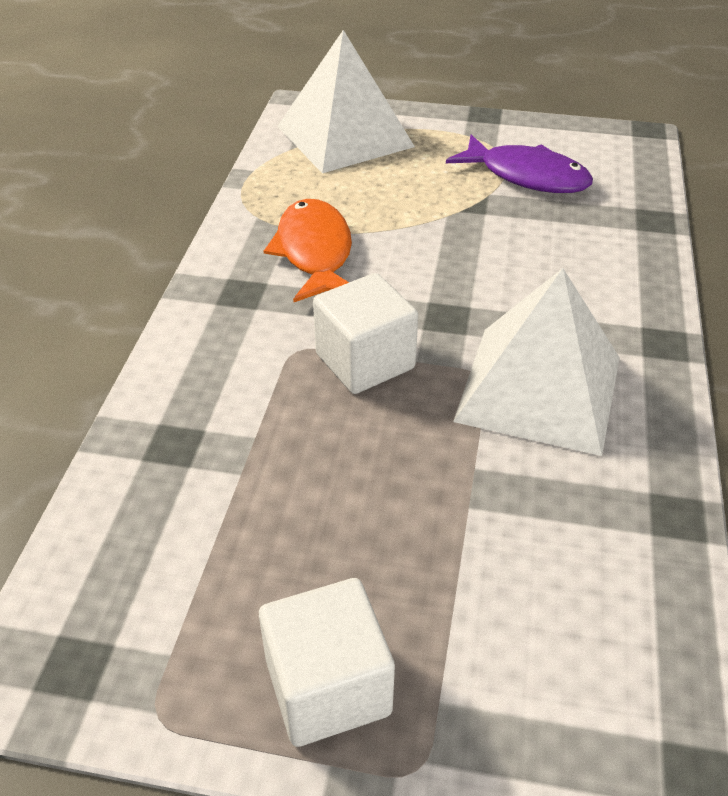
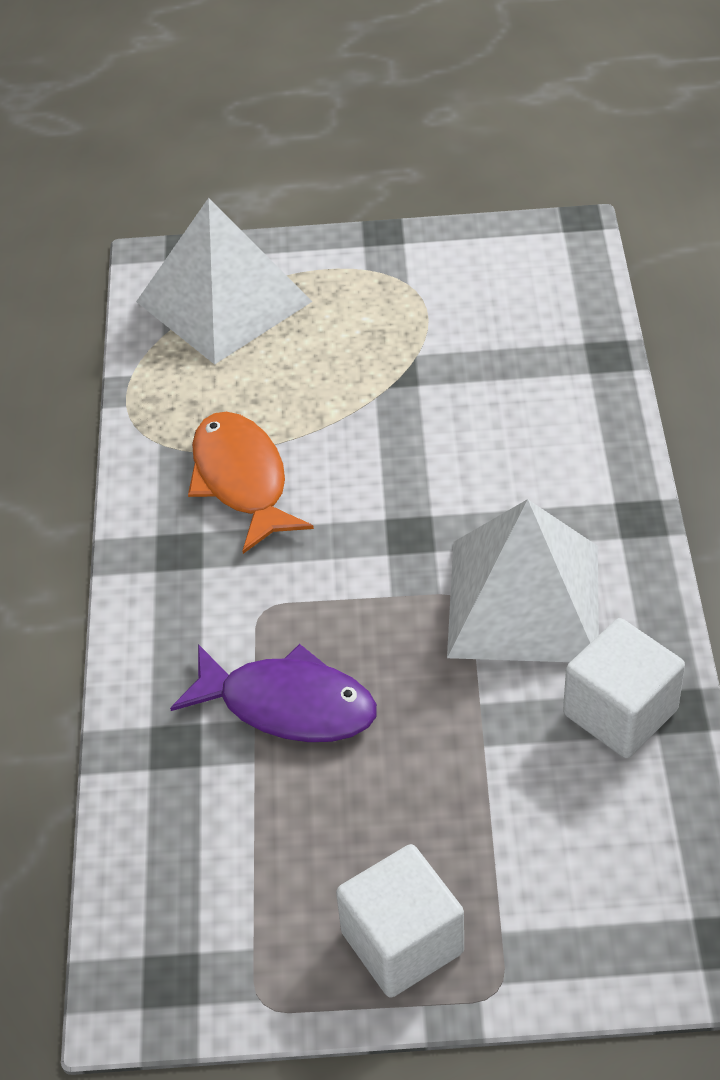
camera: 10 degrees left, 5 degrees up
(365, 361) = (339, 607): white cube -> white cube (620, 712)
(527, 176) = (453, 321): purple fish -> purple fish (288, 705)

